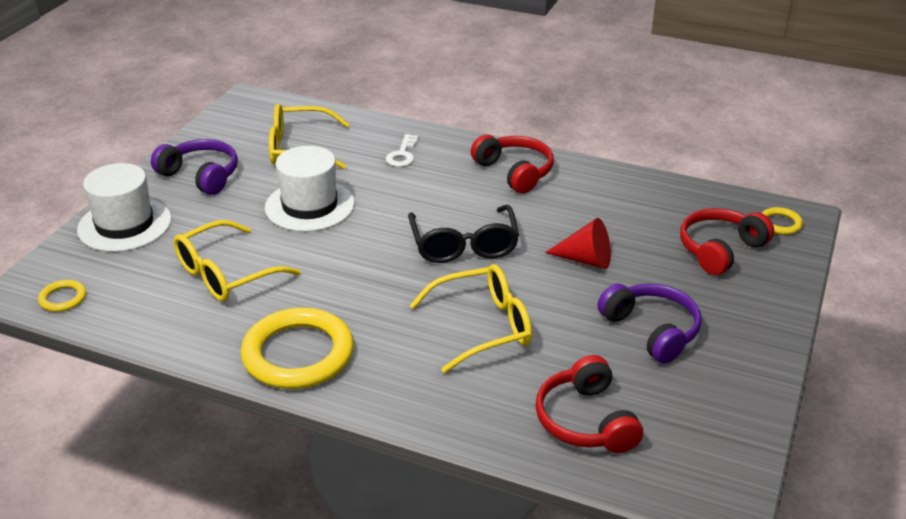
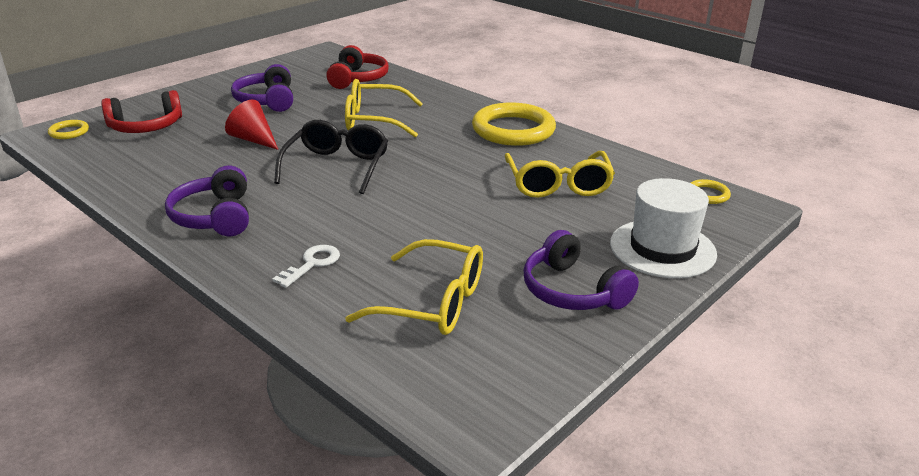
camera: 160 degrees left, 5 degrees down
(225, 274) = (558, 185): yellow glasses -> yellow glasses turned 105 degrees clockwise
(309, 206) = (455, 227): white hat -> none
(514, 172) = (215, 217): red headphones -> purple headphones

